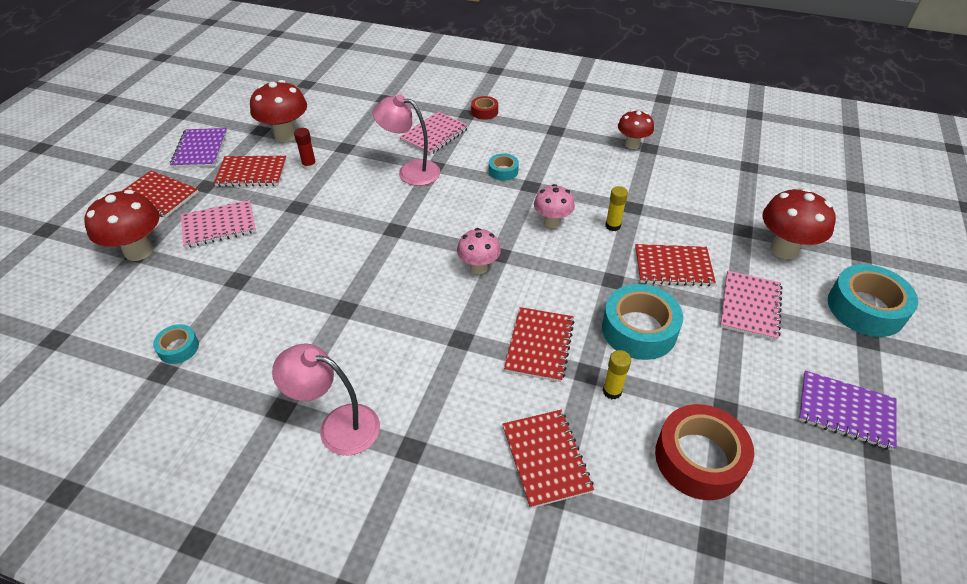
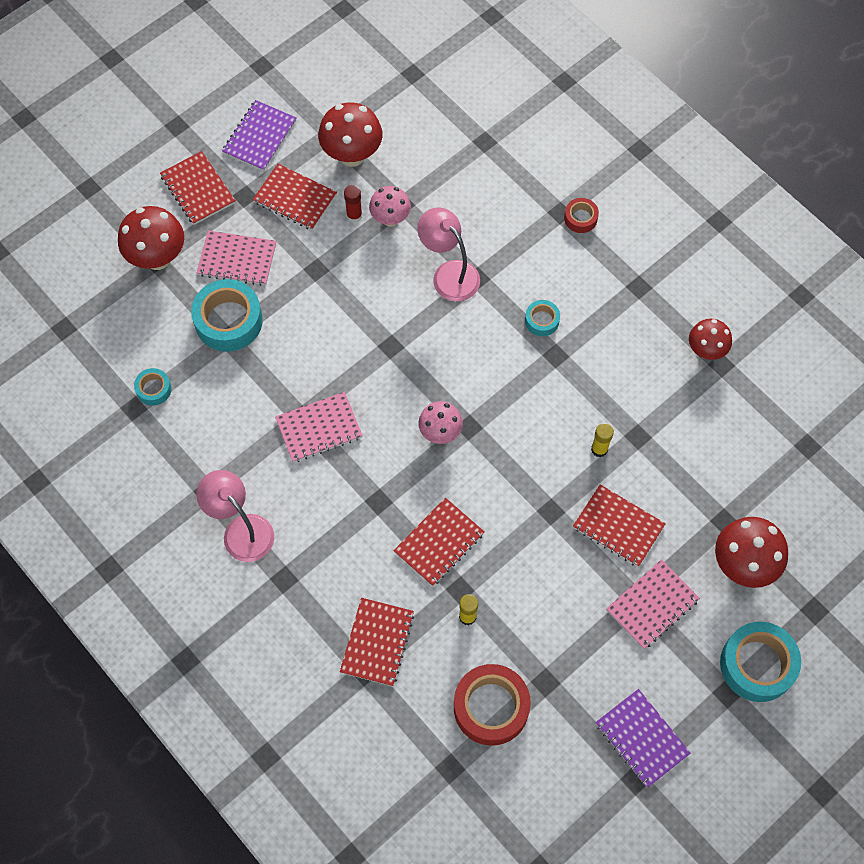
camera: 30 degrees right, 20 degrees up
(434, 135) = (504, 230): pink notebook -> pink notebook (319, 428)
(552, 222) = (544, 414): pink mushroom -> pink mushroom (390, 219)
(639, 329) = (534, 573): turquoise tape -> turquoise tape (228, 321)

